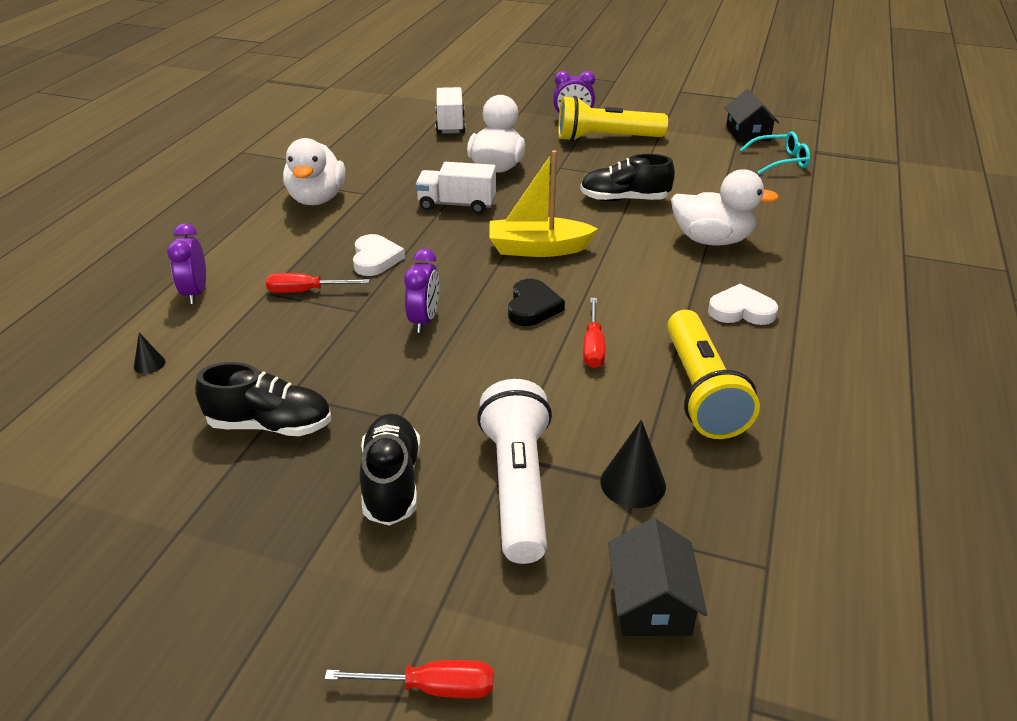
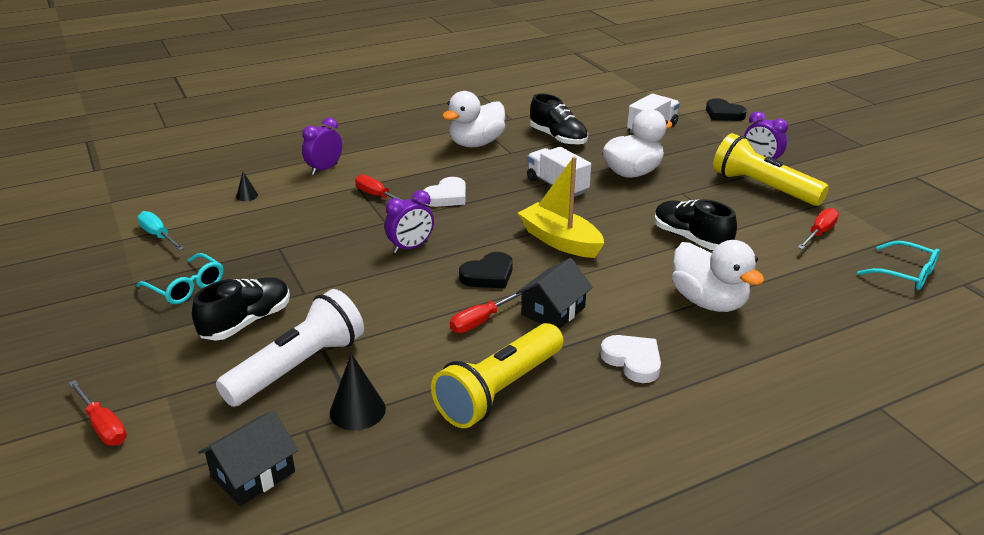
camera: 45 degrees right, 5 degrees down
(110, 465) = (158, 235): none -> turquoise screwdriver
(257, 494) = (186, 287): none -> turquoise glasses
(270, 425) = (245, 258): black shoe -> black shoe (558, 138)
(484, 91) = (723, 114): none -> black heart
(692, 156) = (819, 233): none -> red screwdriver
(747, 133) = (917, 238): black house -> black house (553, 311)

